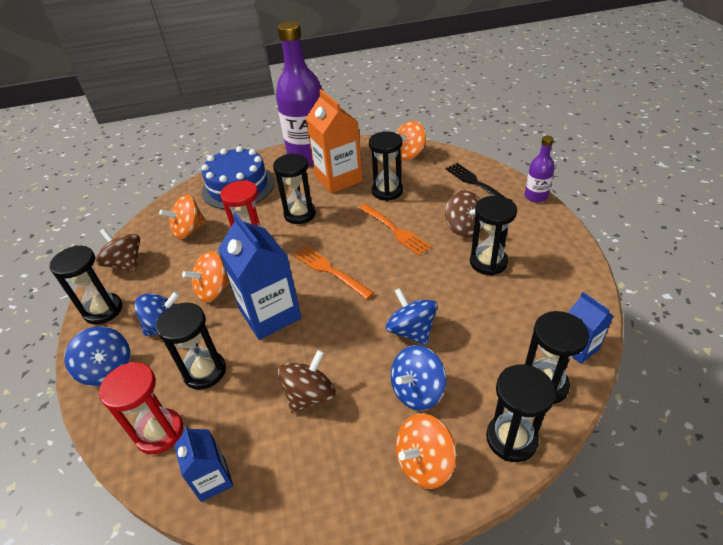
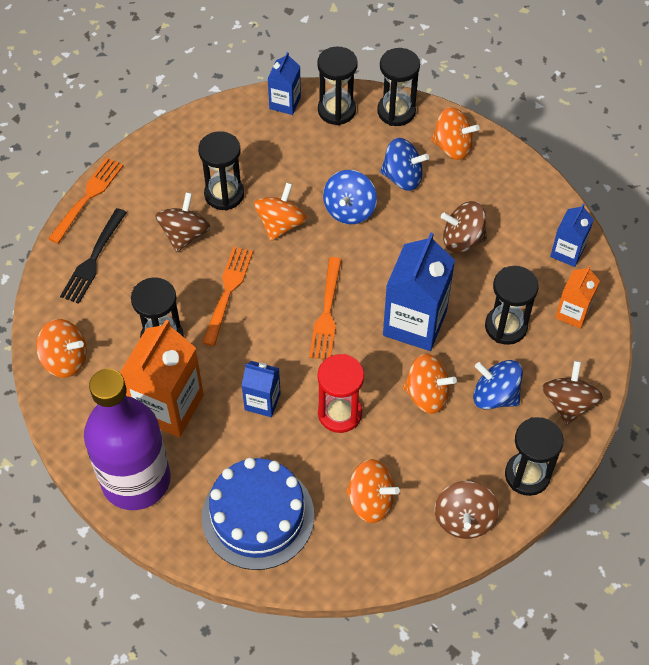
camera: 130 degrees left, 15 degrees up
(107, 369) = (568, 403): blue spinning top -> brown spinning top
(159, 432) = (572, 313): red hourglass -> orange carton
(300, 214) = (262, 401): black hourglass -> blue carton
(431, 281) = (281, 224): none -> orange spinning top
(535, 196) = (88, 197): purple bottle -> orange fork

